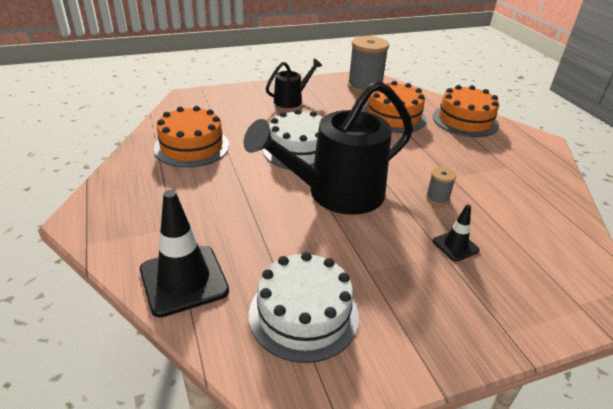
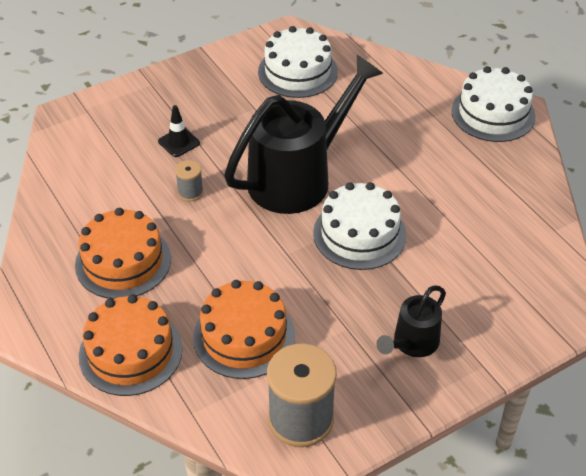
camera: 170 degrees right, 10 degrees up
(111, 218) = (493, 113): none -> white cake
(184, 280) = (395, 78): black traffic cone -> none
(191, 146) = (488, 212): orange cake -> orange cake (123, 261)

